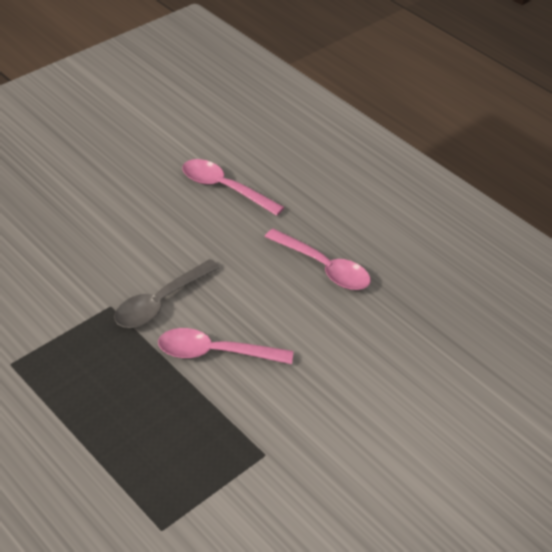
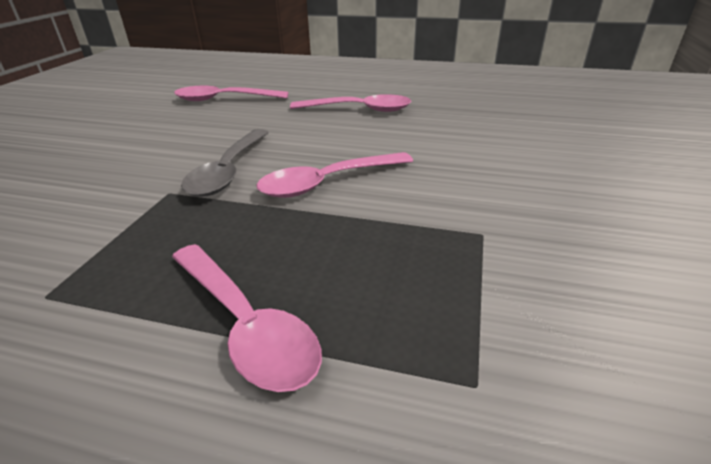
camera: 30 degrees left, 10 degrees down
(89, 439) = (246, 325): none -> pink spoon

